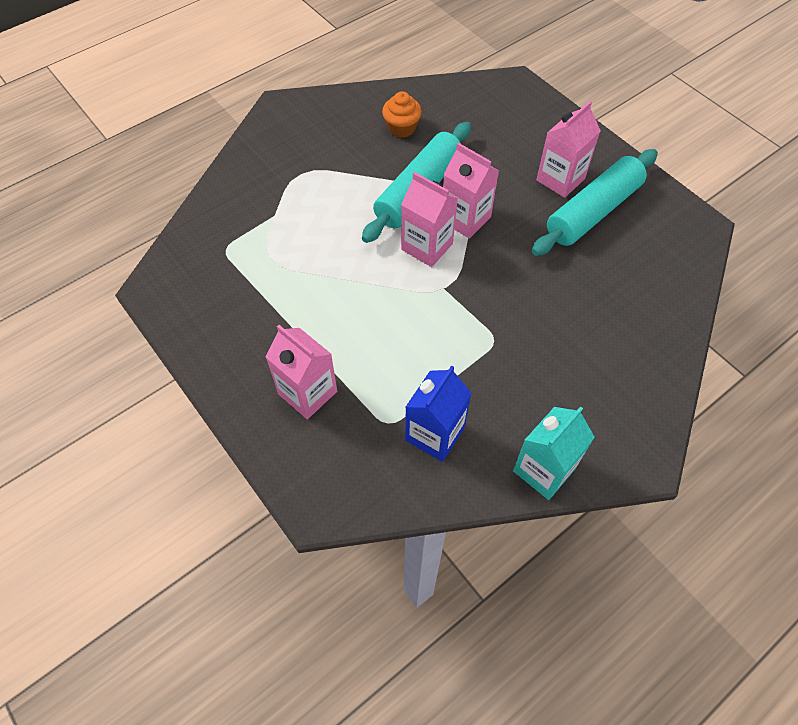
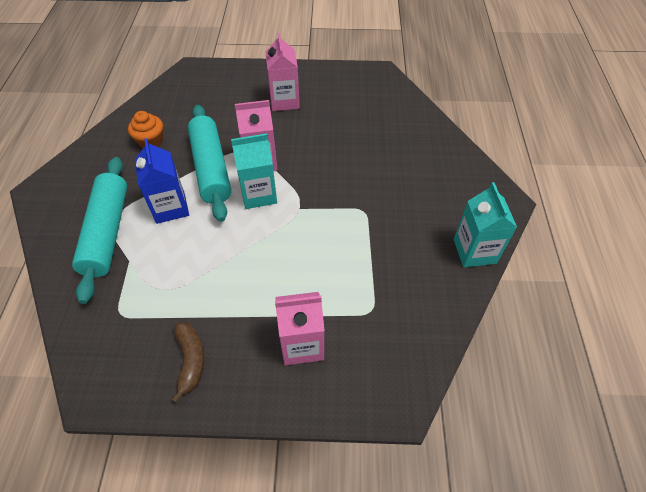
camera: 50 degrees left, 5 degrees down
(227, 326) = (191, 360): none -> brown banana
(427, 246) = (258, 194): pink carton -> turquoise carton
(434, 434) = (402, 290): blue carton -> blue carton (170, 207)
(593, 212) = (323, 104): turquoise rolling pin -> turquoise rolling pin (107, 232)

